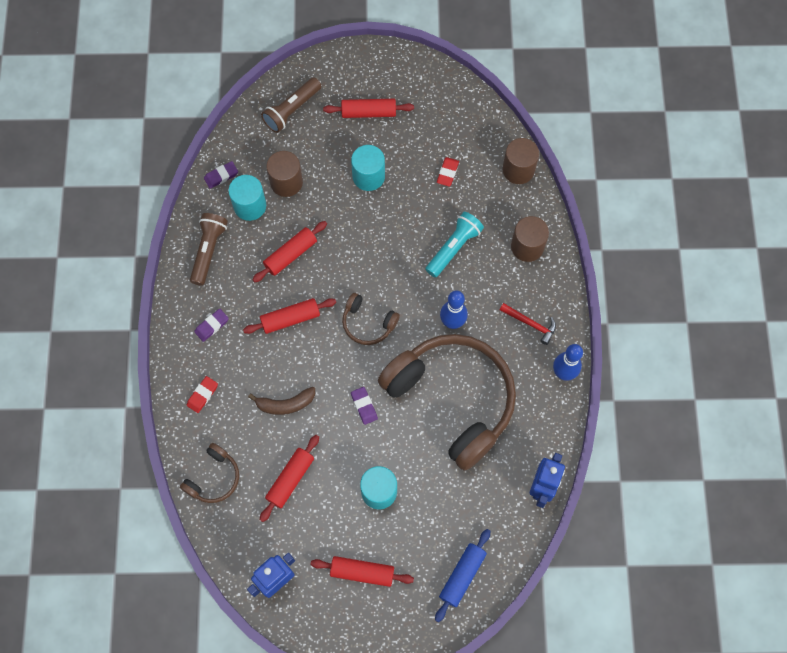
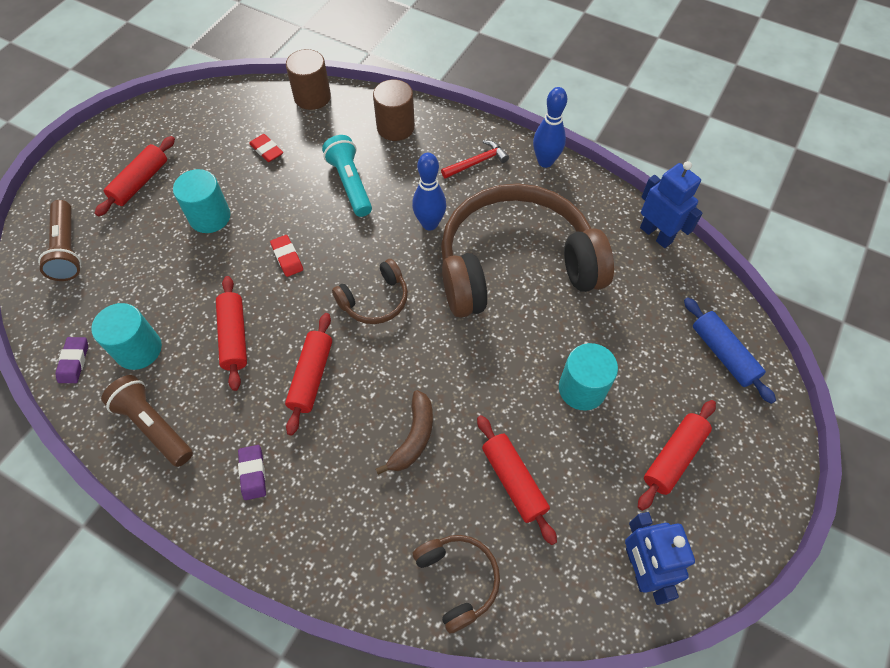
camera: 60 degrees left, 10 degrees down
(202, 395) = (336, 534): red eraser -> red eraser (287, 258)
(286, 182) = (145, 297): brown cylinder -> none
(364, 406) = (470, 353): purple eraser -> none

